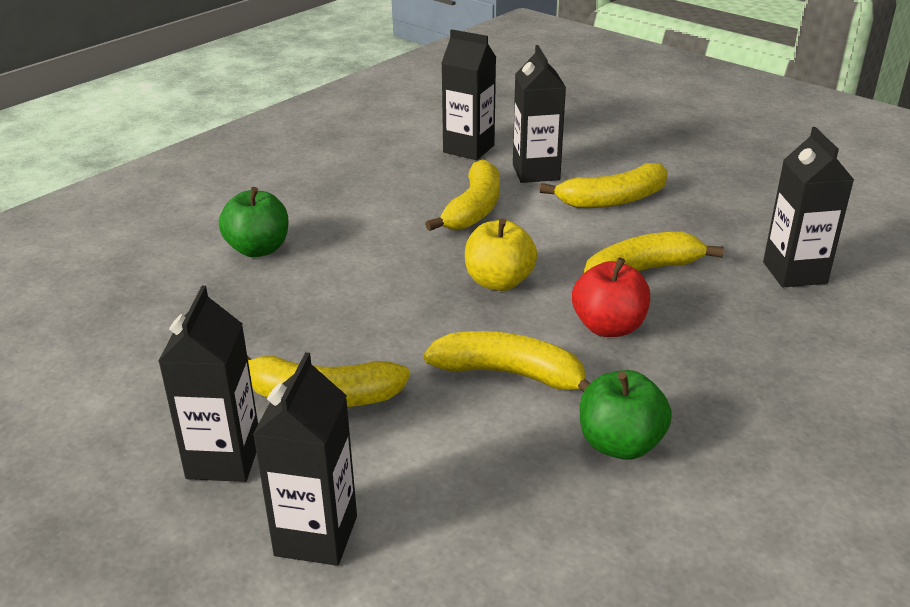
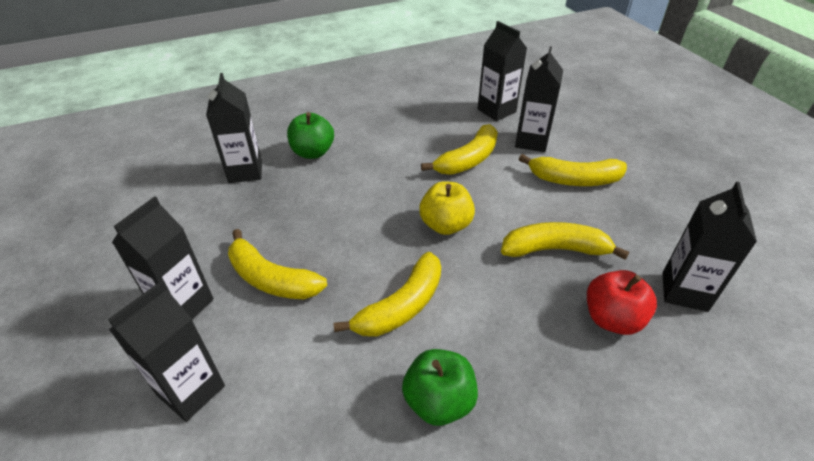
camera: 25 degrees right, 10 degrees up
(177, 294) = (245, 171): none -> black carton
(510, 374) = (402, 306): yellow banana -> yellow banana turned 90 degrees clockwise
(608, 327) = (499, 291): red apple -> red apple (612, 319)

